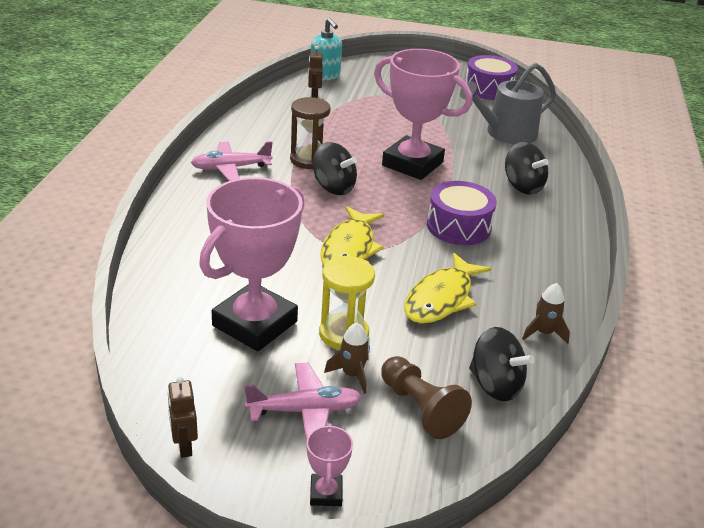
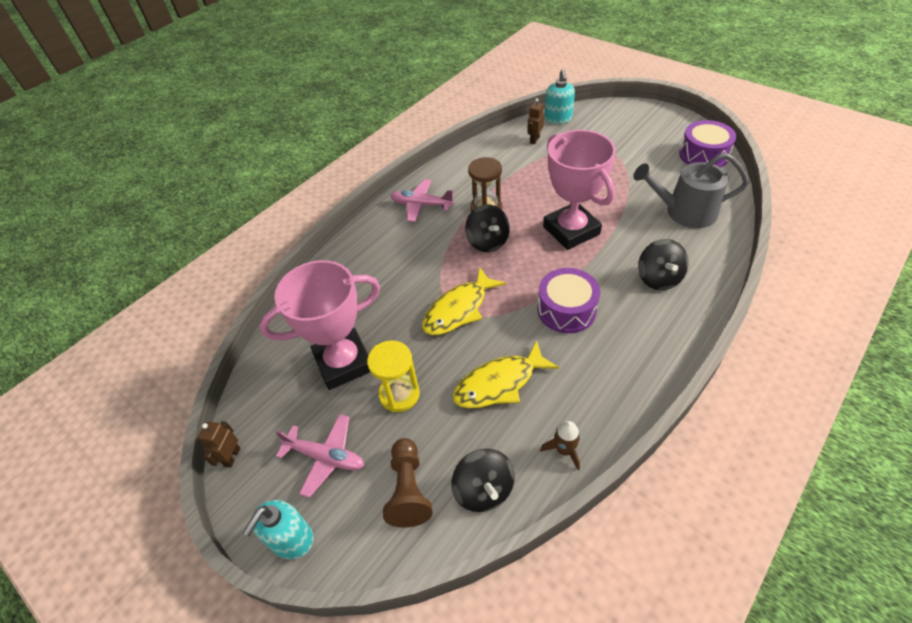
camera: 35 degrees right, 15 degrees up
(326, 493) = (291, 539): pink trophy -> turquoise soap dispenser
(352, 374) = (380, 436): brown rocket -> none

